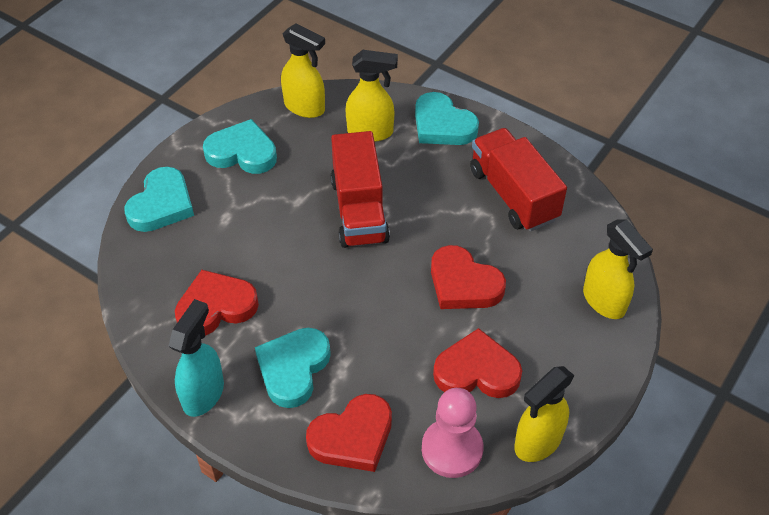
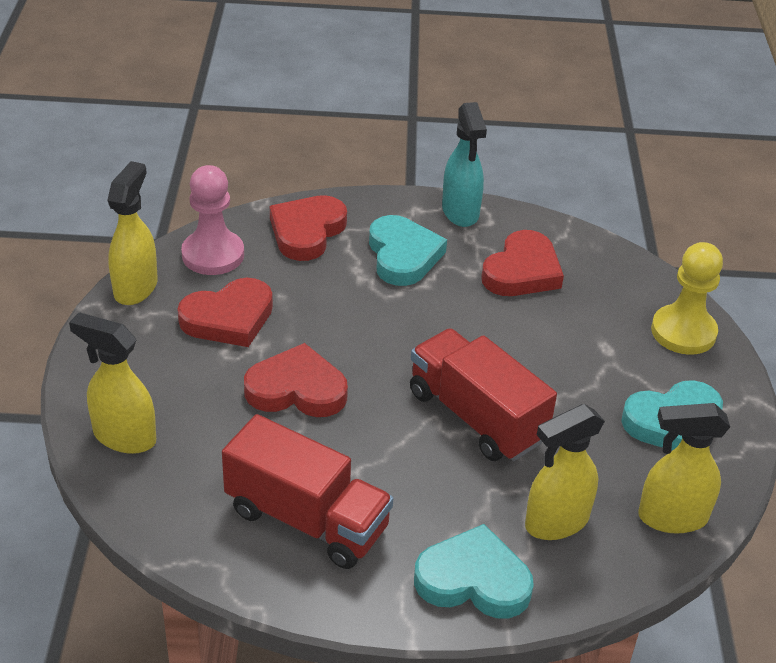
camera: 145 degrees right, 10 degrees down
(162, 204) = (683, 332): turquoise heart -> yellow pawn

